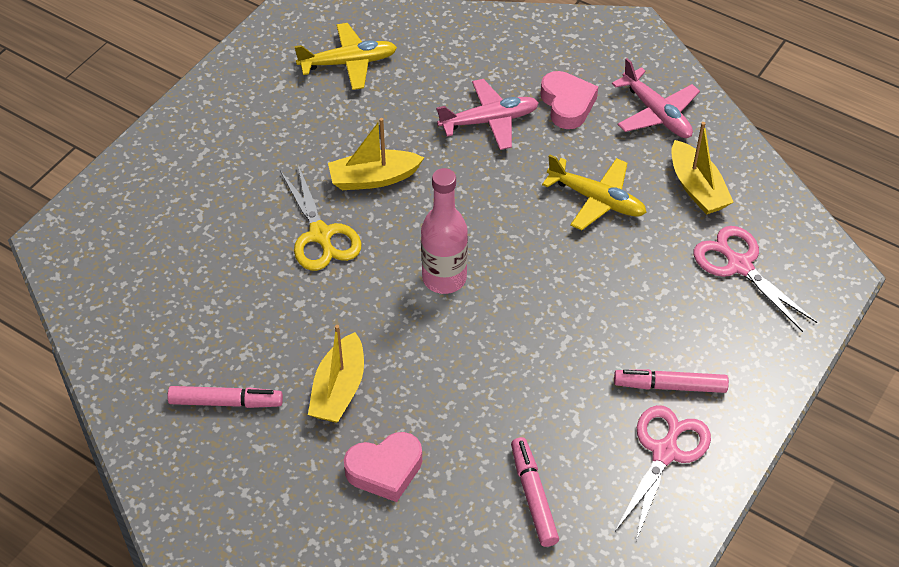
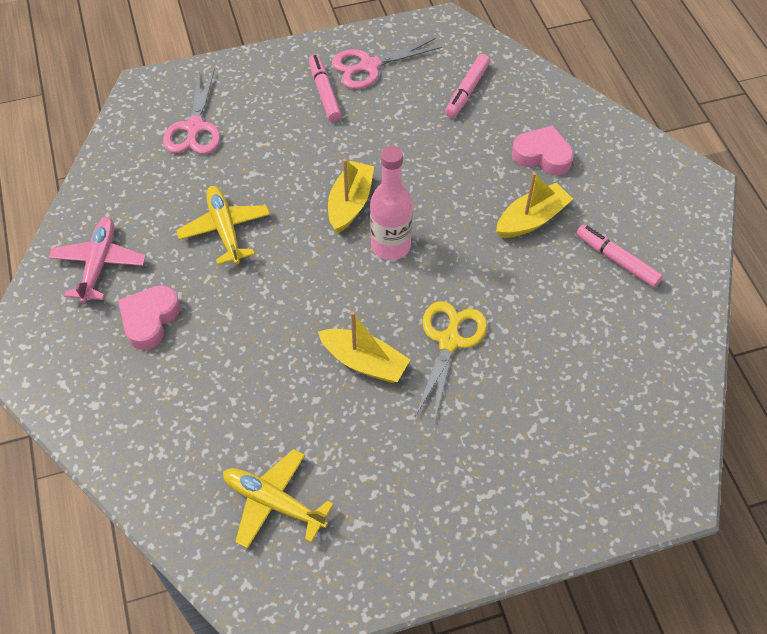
camera: 140 degrees left, 5 degrees up
(489, 121) = (223, 349): pink plane -> none
(670, 386) = (324, 93): pink marker -> pink marker turned 150 degrees counterclockwise
(697, 188) = (150, 191): yellow boat -> yellow boat (350, 203)

